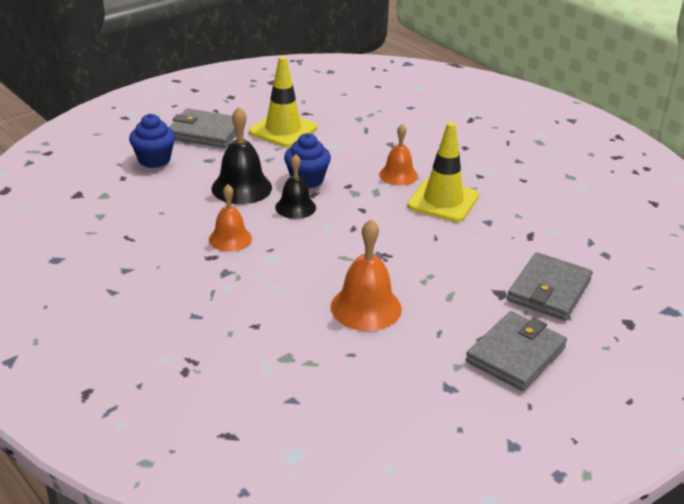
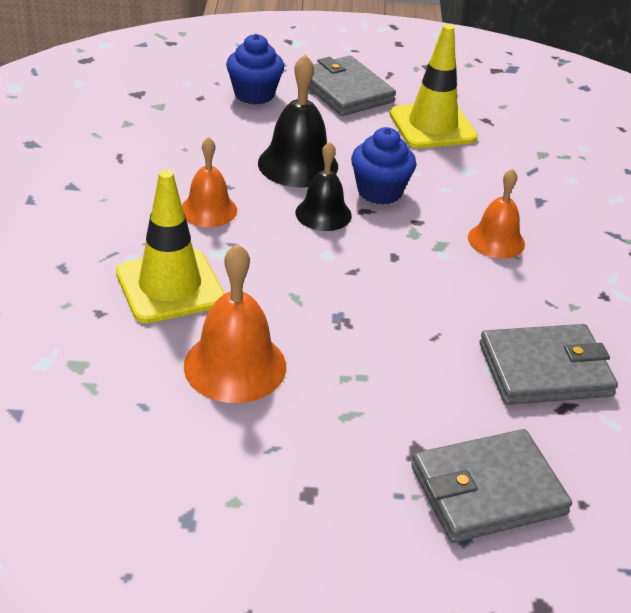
camera: 40 degrees right, 5 degrees up
(443, 201) = (508, 299): yellow traffic cone -> yellow traffic cone (170, 286)
(515, 355) = (323, 539): grey wallet -> grey wallet (545, 370)

